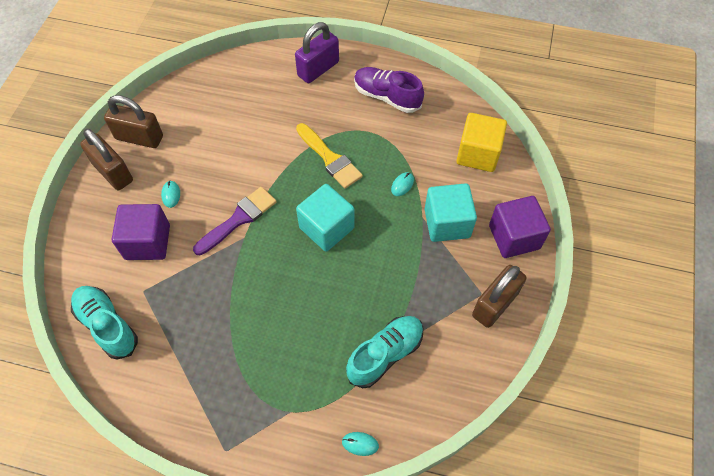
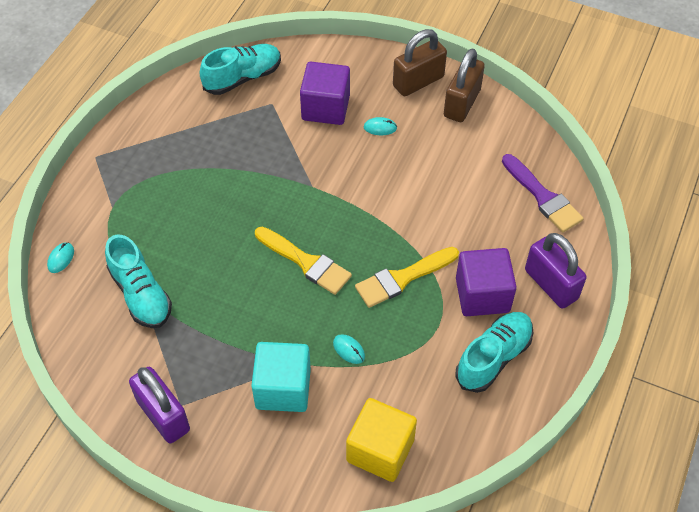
camera: 100 degrees right, 5 degrees down
(239, 219) = (336, 183): purple brush -> purple brush (543, 197)
(326, 228) = (306, 262): turquoise cube -> yellow brush
(387, 97) = (493, 358): purple shoe -> turquoise shoe
(494, 304) = (163, 415): brown padlock -> purple padlock
(514, 237) = (245, 461): purple cube -> purple cube (482, 295)

